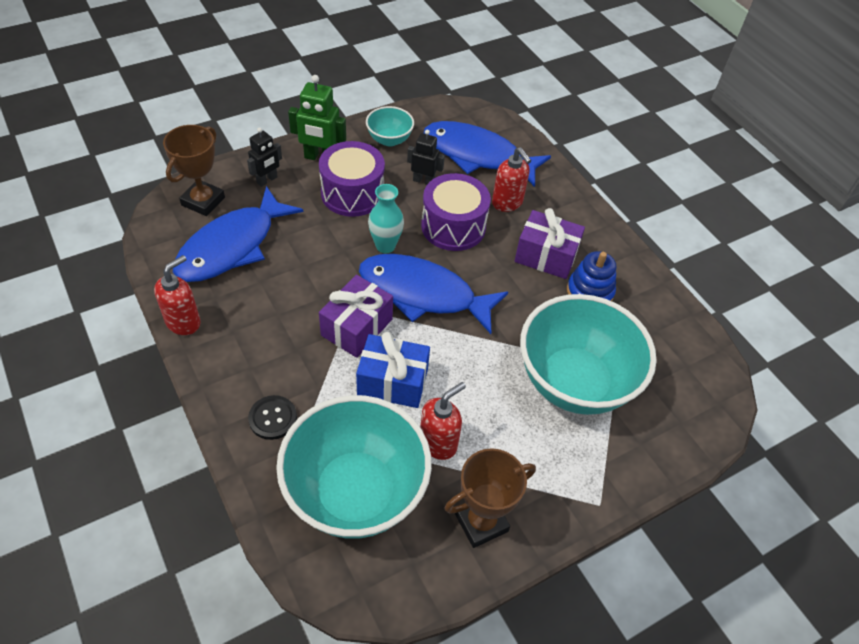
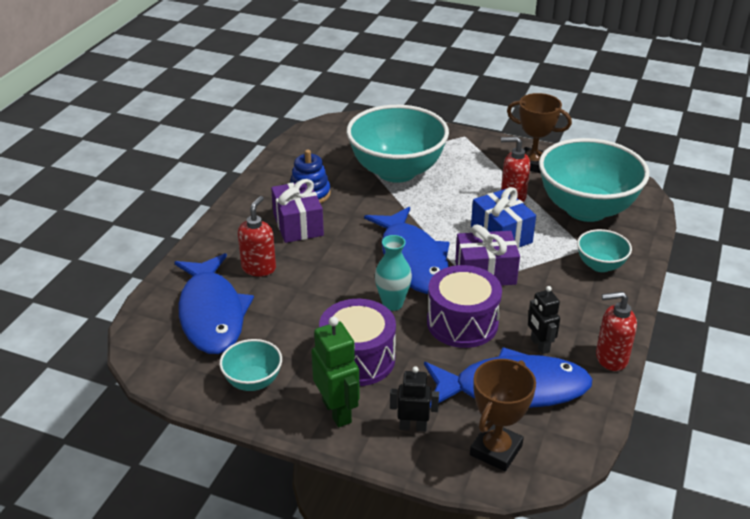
camera: 125 degrees left, 15 degrees down
(203, 201) = (496, 450): brown trophy -> brown trophy turned 45 degrees counterclockwise
(273, 418) = (600, 265): black button -> turquoise bowl
(423, 181) = (287, 326): black robot -> black robot (539, 345)
(453, 226) = (324, 281): purple drum -> purple drum (462, 323)

